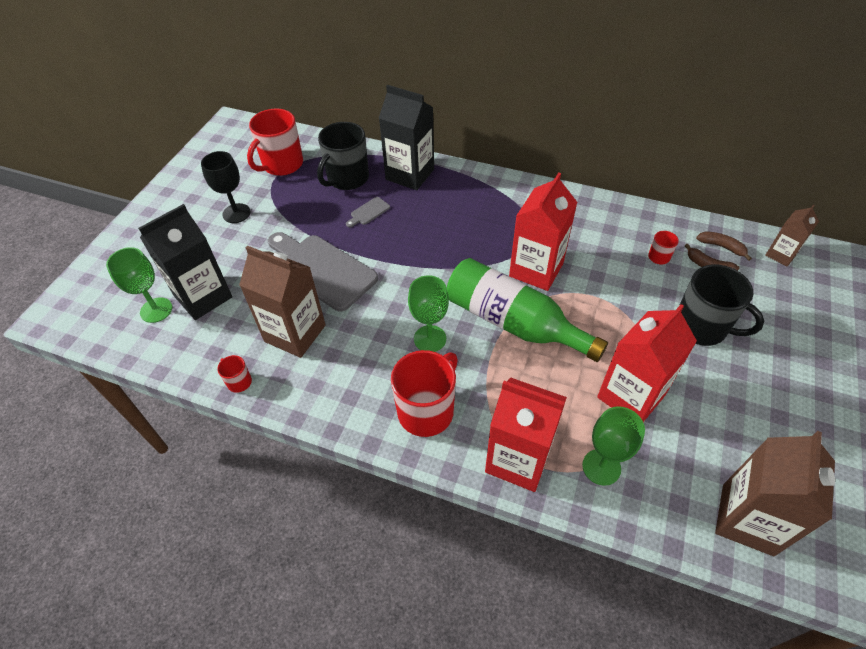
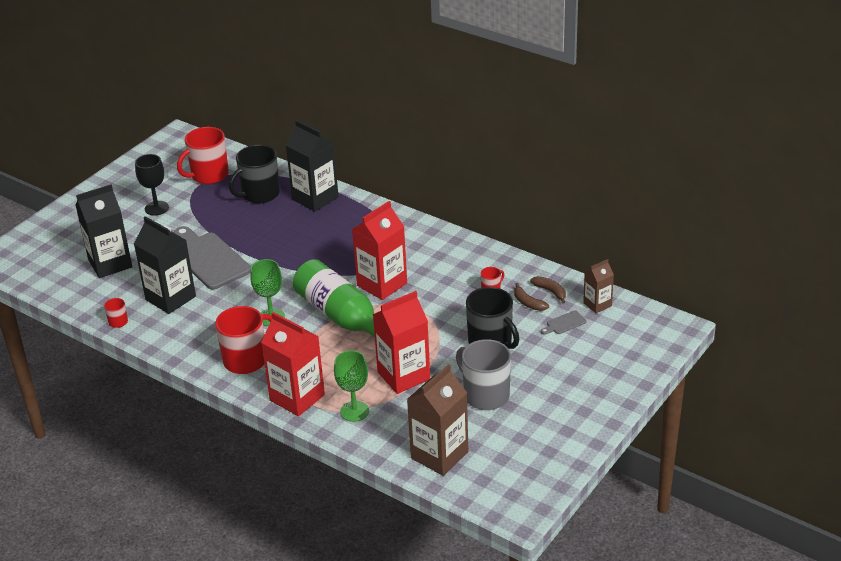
camera: 15 degrees right, 15 degrees down
(156, 310) = (72, 267): green goblet -> none
(295, 333) = (170, 298): brown carton -> black carton
(368, 212) = (266, 223): grey cutting board -> grey cutting board (564, 323)
(743, 406) = (485, 395): none -> grey mug

